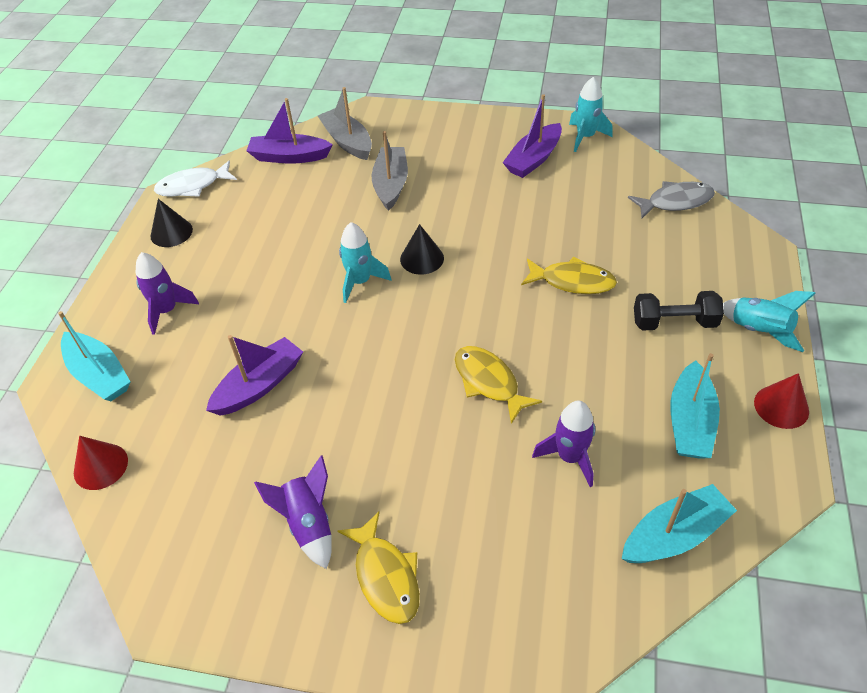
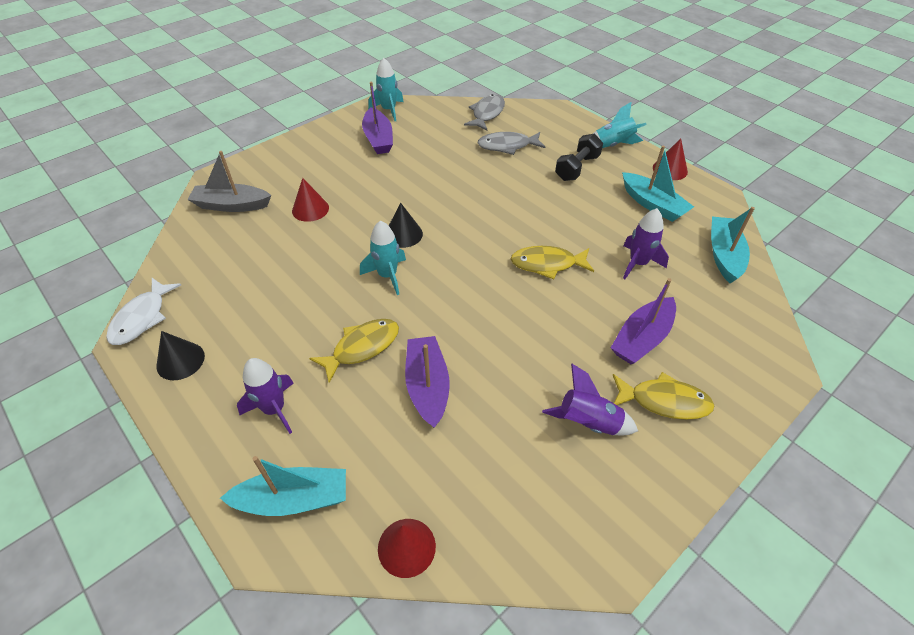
camera: 55 degrees left, 0 degrees up
(289, 157) = (199, 243): purple boat -> purple boat (642, 339)
(391, 184) = (310, 209): grey boat -> red cone
(572, 281) = (503, 184): yellow fish -> yellow fish (362, 348)
(640, 248) = (507, 146): none -> grey fish

